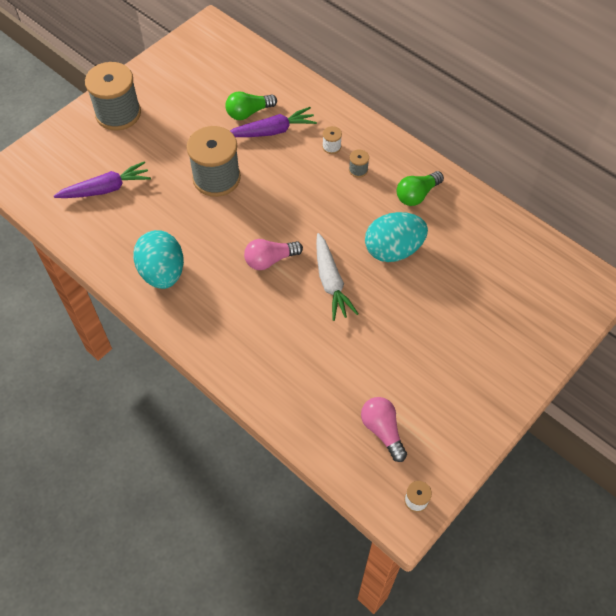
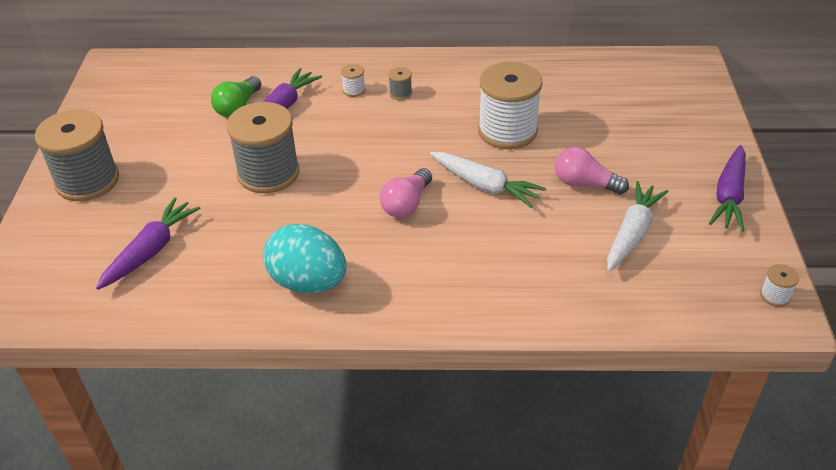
camera: 40 degrees left, 15 degrees down
(381, 386) = (632, 233): none -> white carrot
(382, 430) = (678, 264): pink light bulb -> pink light bulb (584, 184)
(393, 250) = (507, 131): turquoise egg -> white spool
(417, 195) = (475, 83): green light bulb -> none
(480, 411) = (729, 196): none -> purple carrot

